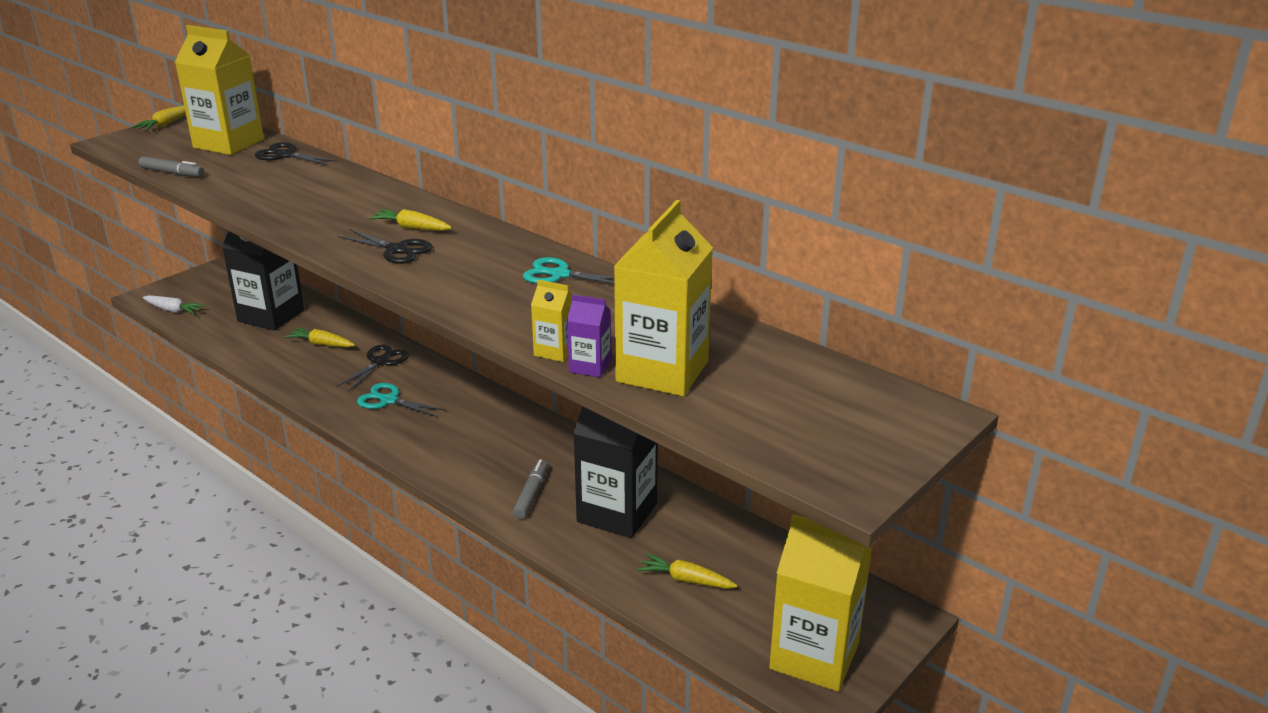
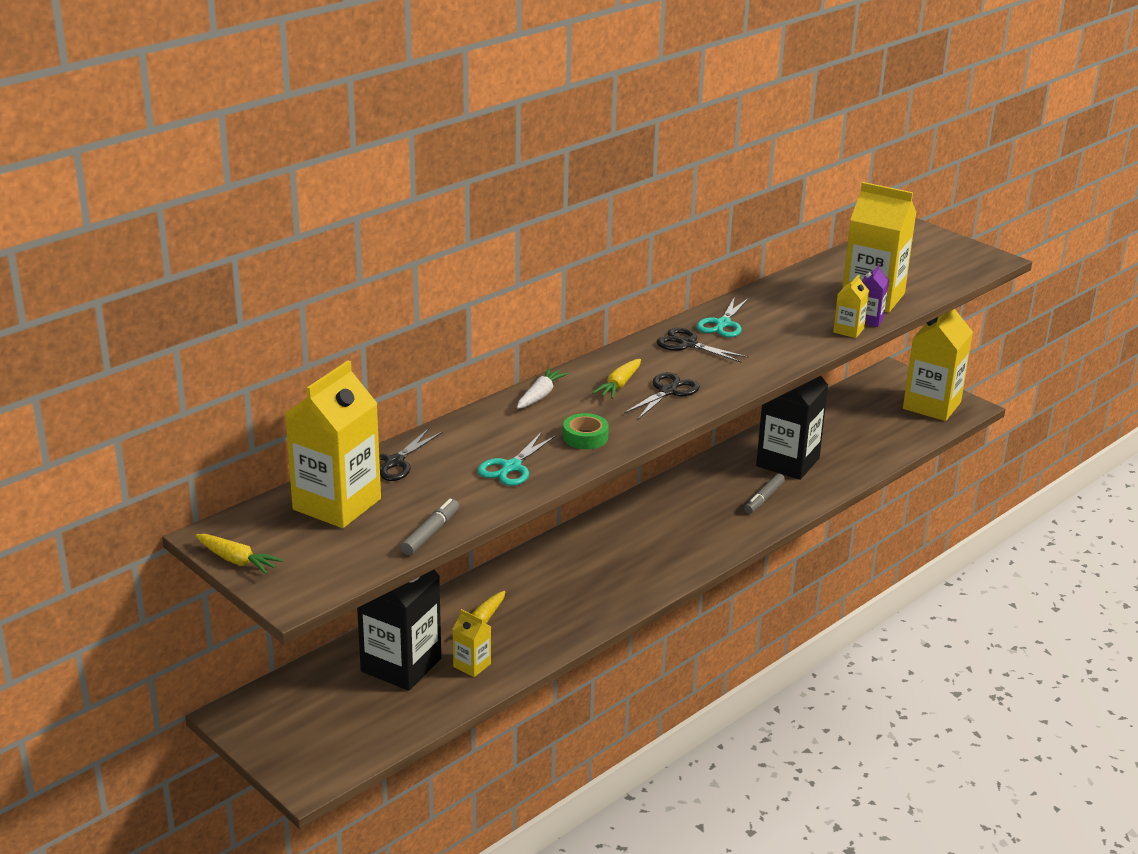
camera: 85 degrees left, 0 degrees up
(173, 310) = (361, 750): white carrot -> white carrot (540, 395)
(262, 344) = (472, 665): none -> yellow carton
(310, 217) = (585, 437): none -> green tape
(380, 361) = (530, 580): black scissors -> black scissors (687, 344)
(388, 400) = (608, 573): turquoise scissors -> turquoise scissors (511, 467)
(531, 494) = (764, 498): grey marker -> grey marker turned 75 degrees counterclockwise
(685, 580) = (863, 441): yellow carrot -> none

